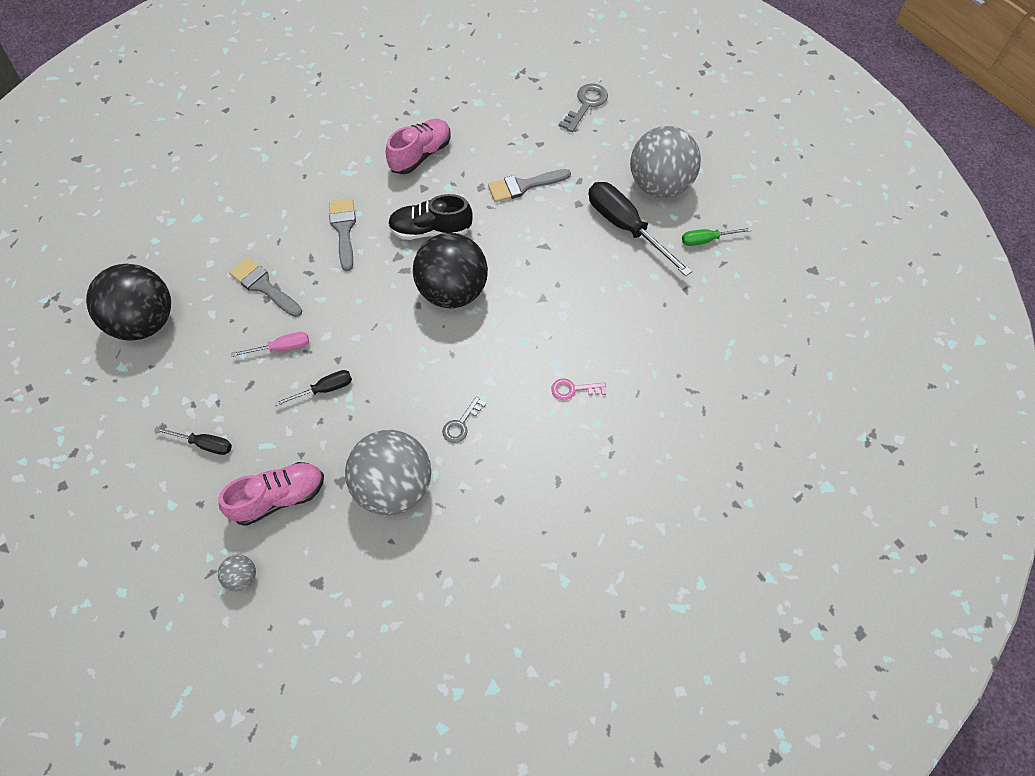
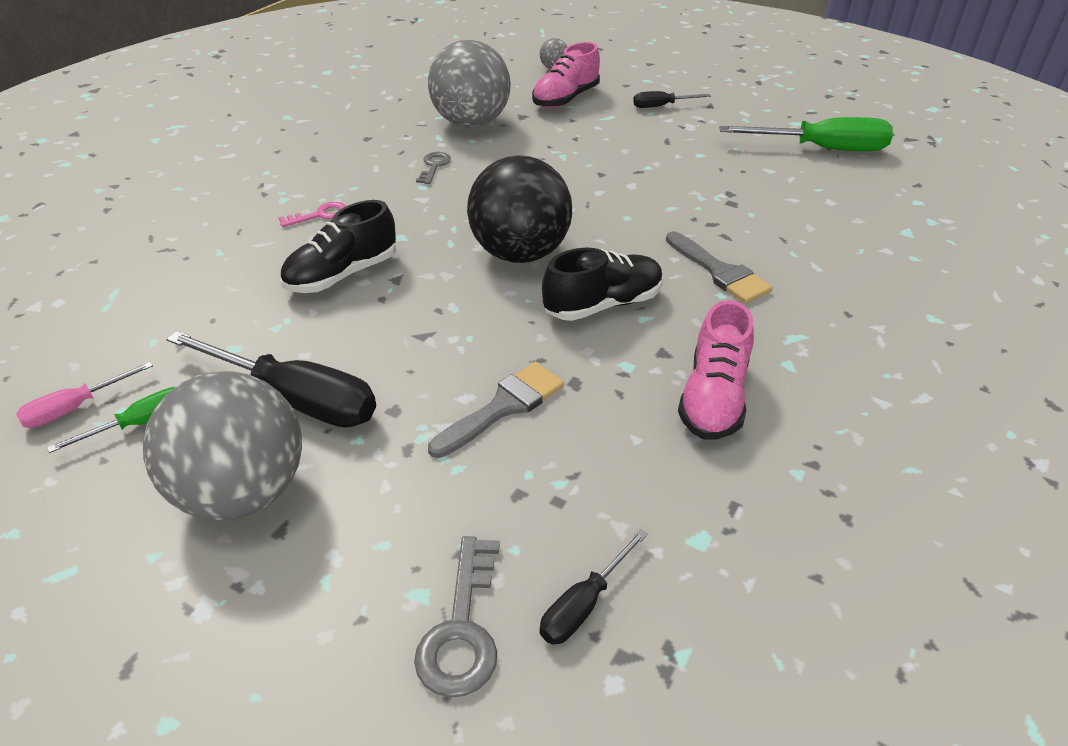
camera: 155 degrees right, 20 degrees down
(145, 322) = (822, 149): black ball -> green screwdriver
(263, 286) = (745, 200): grey brush -> none
(282, 348) = (666, 166): pink screwdriver -> pink screwdriver (75, 408)
(324, 389) = (592, 154): black screwdriver -> black screwdriver (584, 604)
(575, 315) = (342, 275): none -> black shoe

